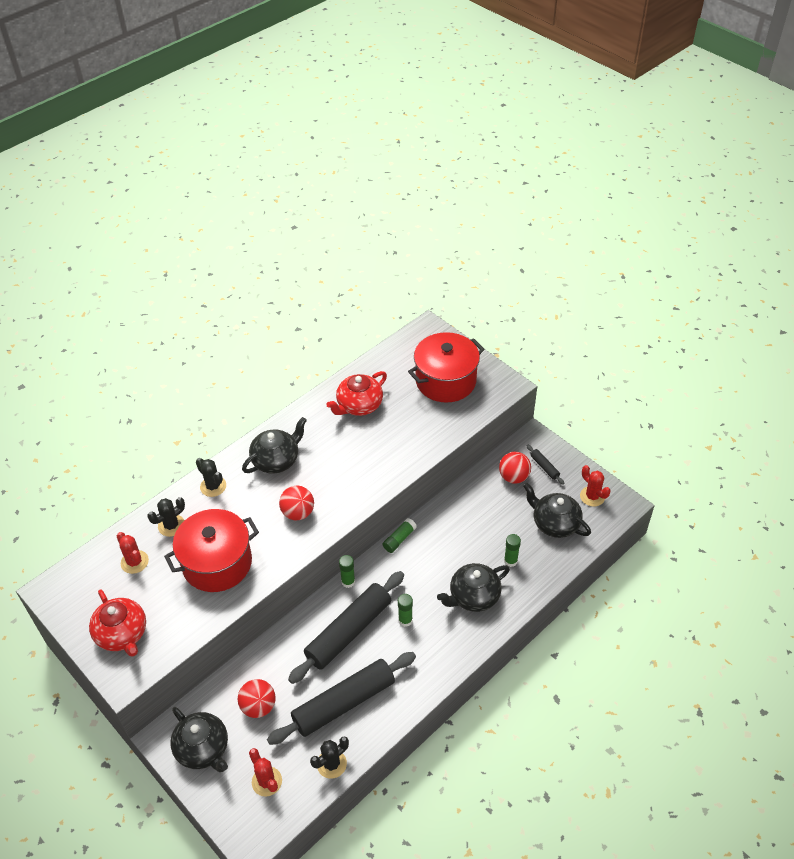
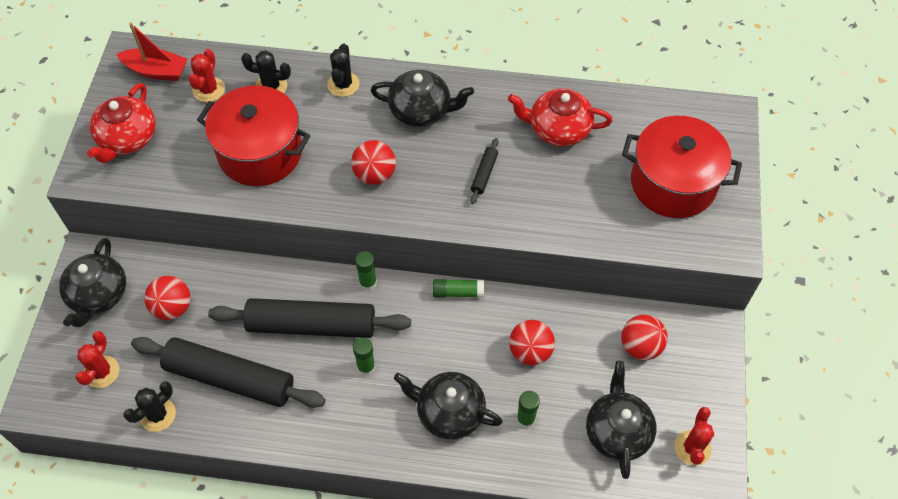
camera: 50 degrees right, 10 degrees up
(84, 583) = (156, 71): none -> red boat
(331, 764) = (157, 415): black cactus -> black cactus turned 60 degrees counterclockwise
(470, 530) = (530, 351): none -> red ball
(544, 467) = (685, 369): black rolling pin -> black rolling pin (484, 174)

